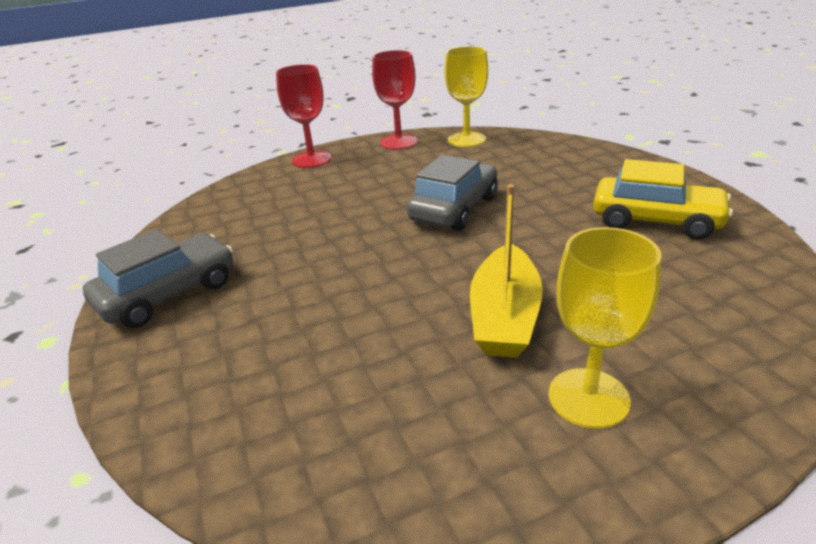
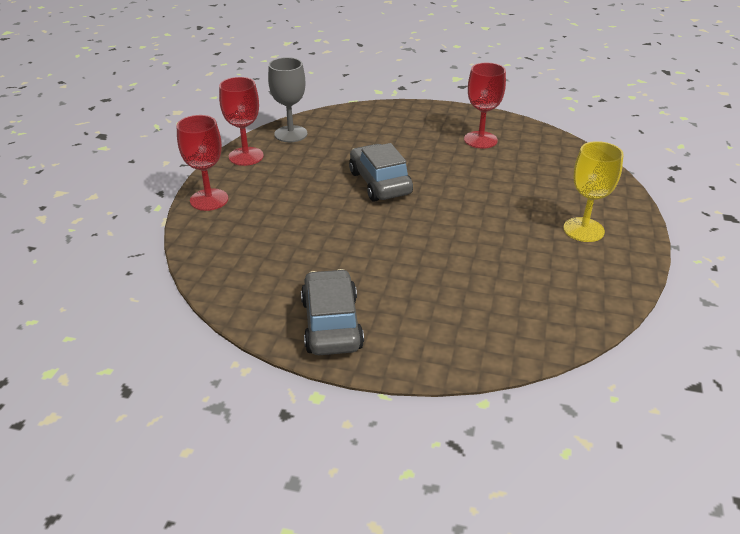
camera: 55 degrees left, 5 degrees up
(466, 139) = (291, 134): yellow goblet -> grey goblet
(504, 316) = (506, 220): yellow boat -> none
(655, 221) = (480, 140): yellow car -> red goblet

